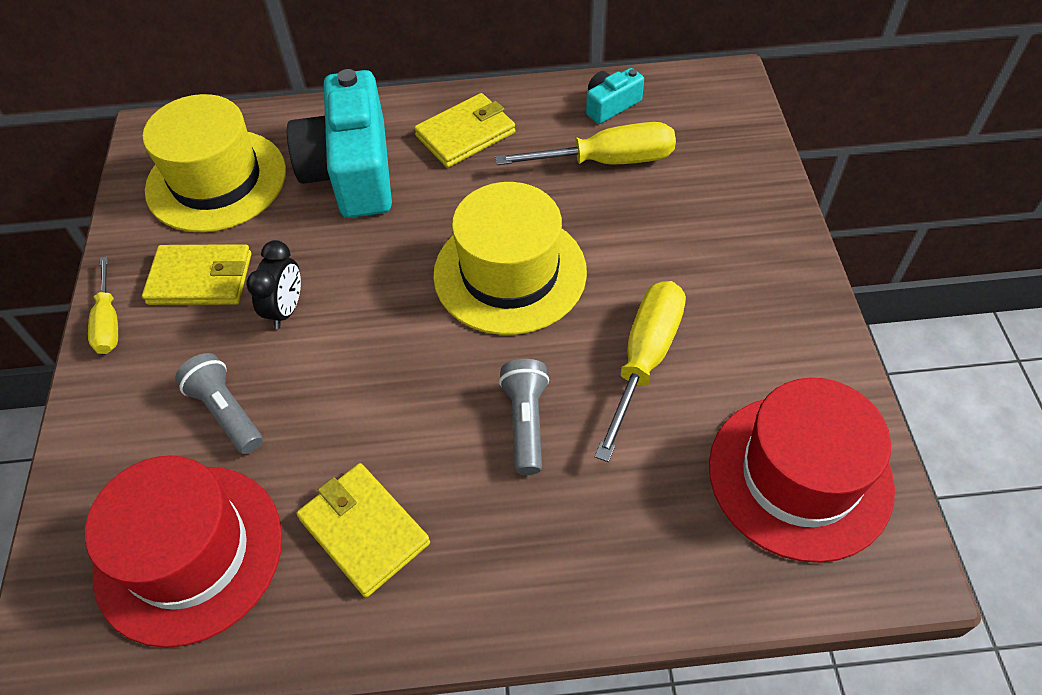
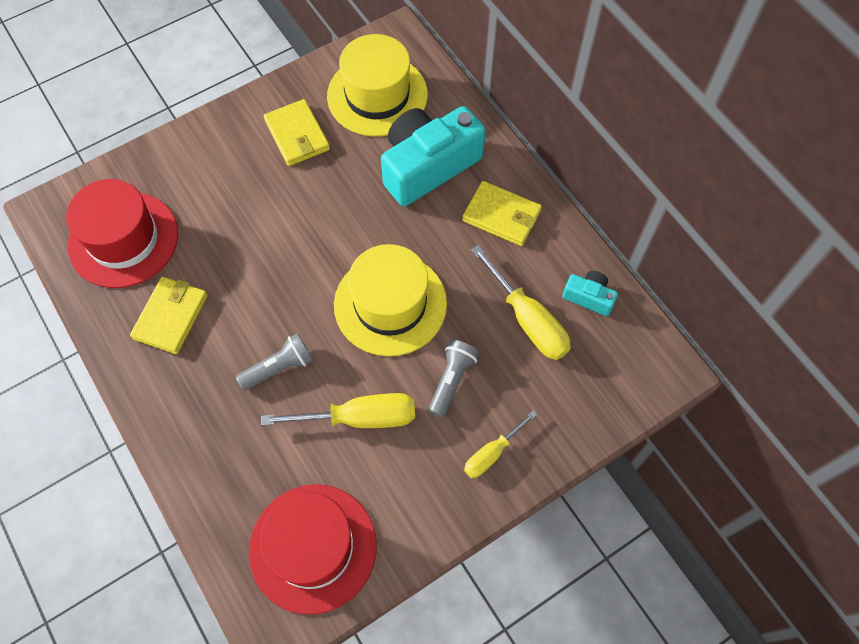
camera: 60 degrees right, 10 degrees up
(109, 321) = (245, 109): yellow screwdriver -> yellow screwdriver (492, 453)
(227, 412) = (213, 205): grey flashlight -> grey flashlight (451, 381)
(286, 309) = (297, 193): black clock -> none

